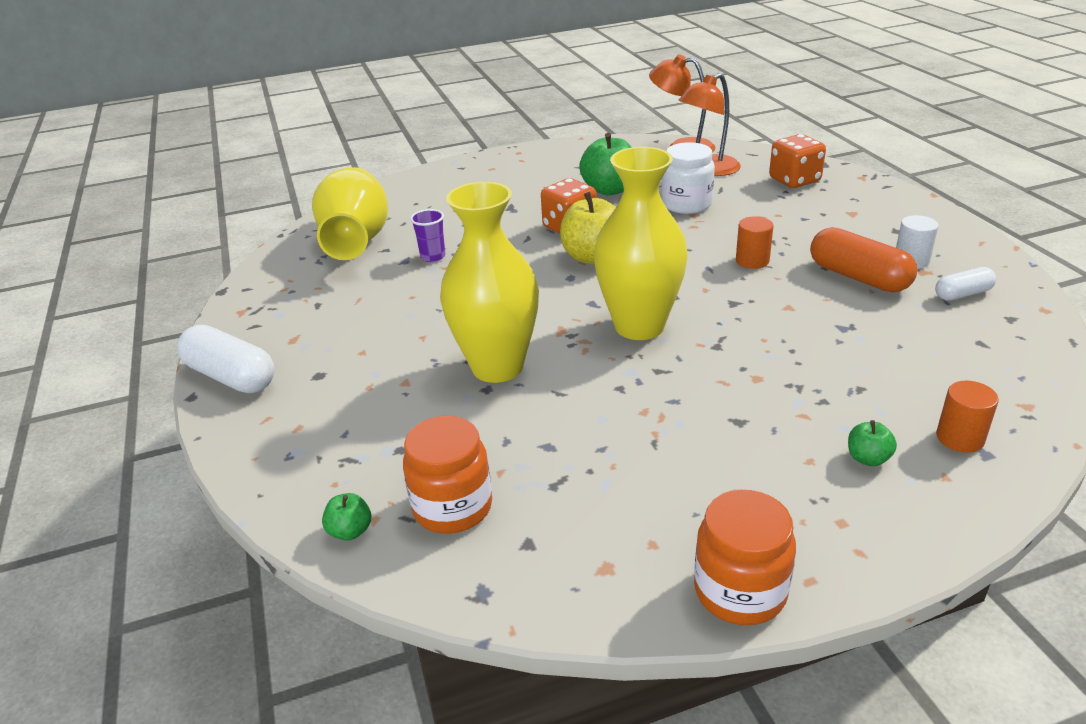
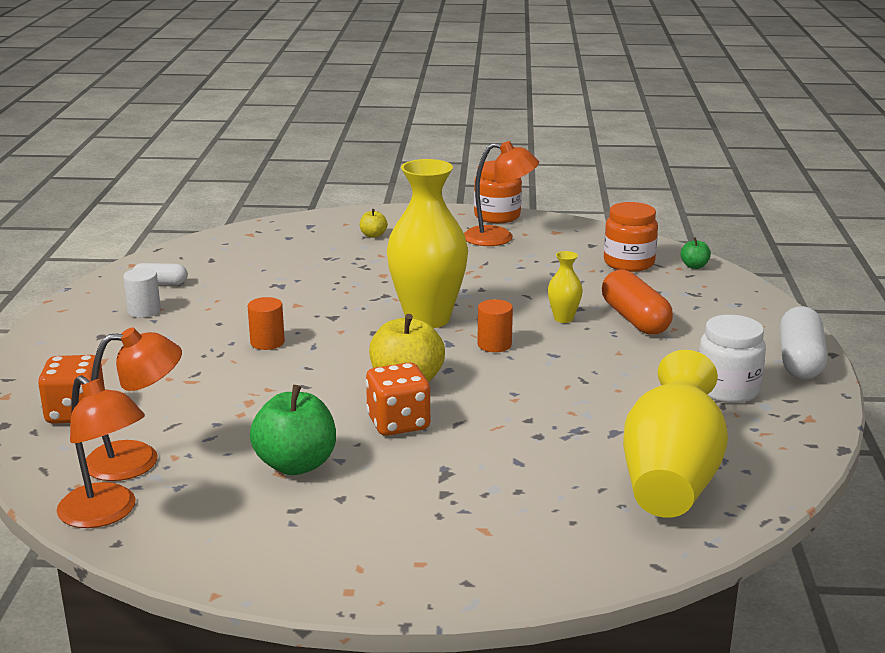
camera: 160 degrees left, 10 degrees down
(231, 377) = (800, 360): white capsule -> white capsule turned 45 degrees clockwise
(433, 257) = (579, 428): purple cup -> none
(497, 367) = (563, 318): yellow vase -> yellow vase, size x0.43
(683, 515) = (499, 238): none -> orange lamp
(686, 204) = (237, 416): white jar -> white jar (727, 390)
(858, 277) = (208, 310): orange capsule -> orange capsule (635, 319)
(868, 458) = (373, 235): green apple -> yellow apple
(960, 438) = (311, 232): orange cylinder -> orange cylinder (494, 345)

